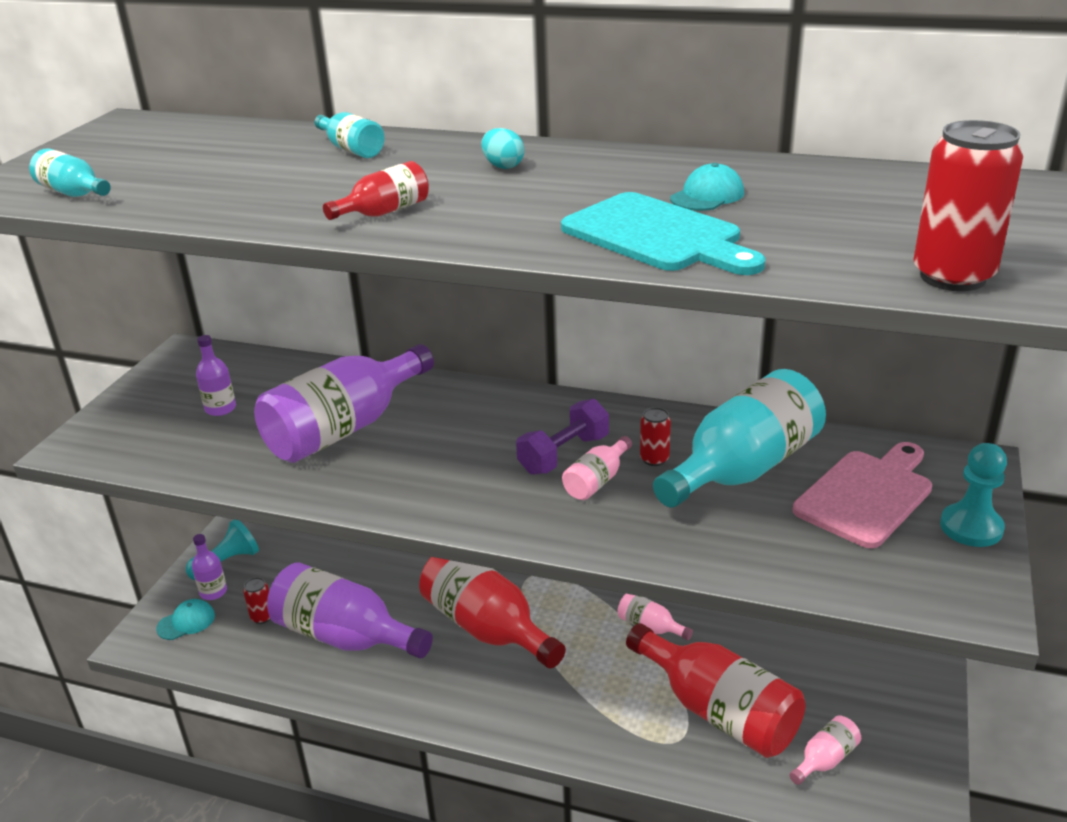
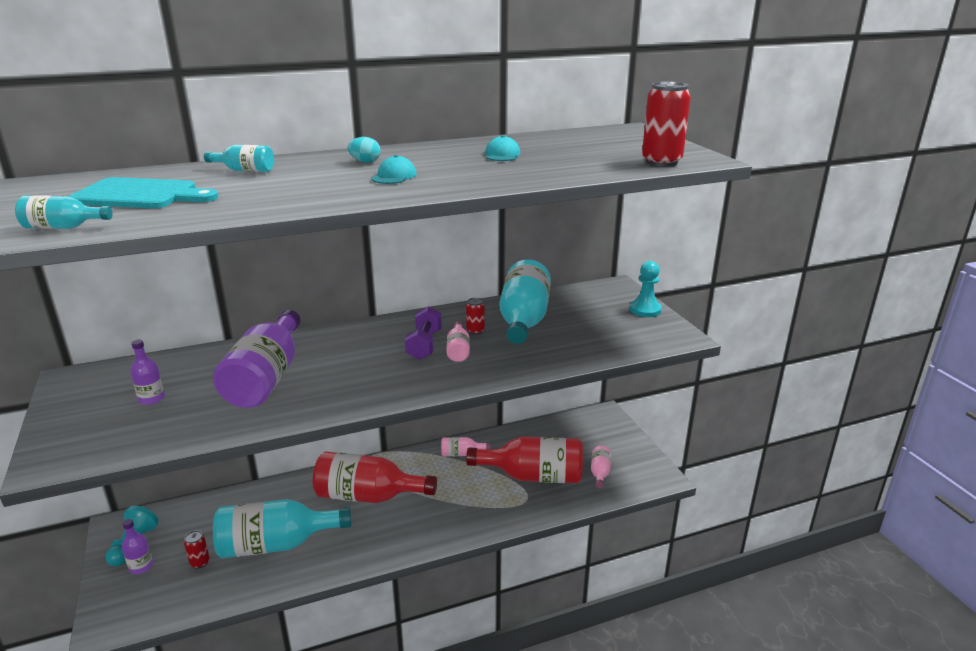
camera: 40 degrees left, 5 degrees down
(186, 622) = (137, 595): turquoise cap -> turquoise cap (394, 176)
(344, 636) = (276, 544): purple bottle -> turquoise bottle
(384, 212) = (336, 192): red bottle -> none
(657, 235) = (510, 173): turquoise cutting board -> turquoise cutting board (141, 195)
(866, 495) = (590, 312): pink cutting board -> none

